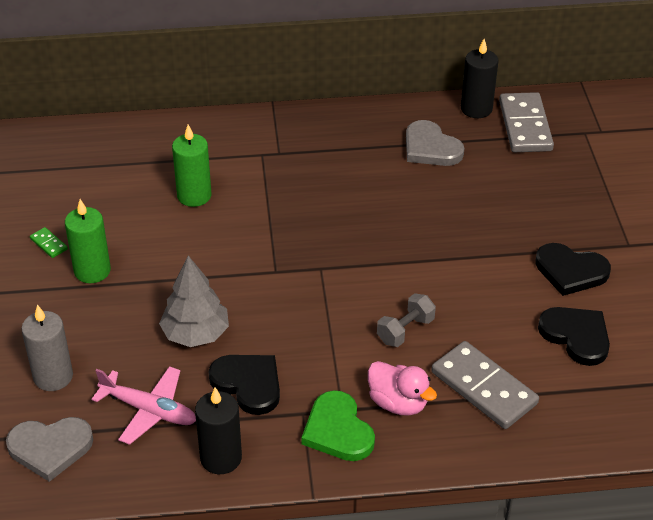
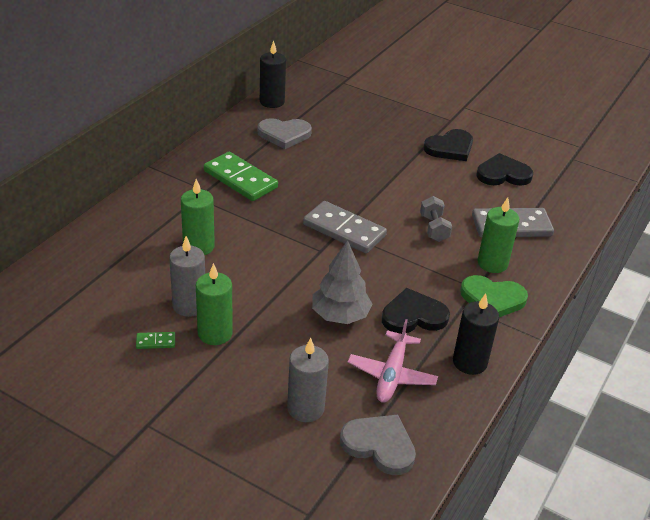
camera: 55 degrees left, 5 degrees down
(50, 448) = (379, 445): grey heart -> grey heart turned 90 degrees counterclockwise
(111, 236) = (189, 305): none -> grey candle
(149, 410) = (392, 374): pink plane -> pink plane turned 135 degrees clockwise
(321, 163) = (240, 179): none -> green domino
(398, 403) = (492, 263): pink duck -> green candle
(525, 126) = (310, 95): grey domino -> grey domino (344, 230)

